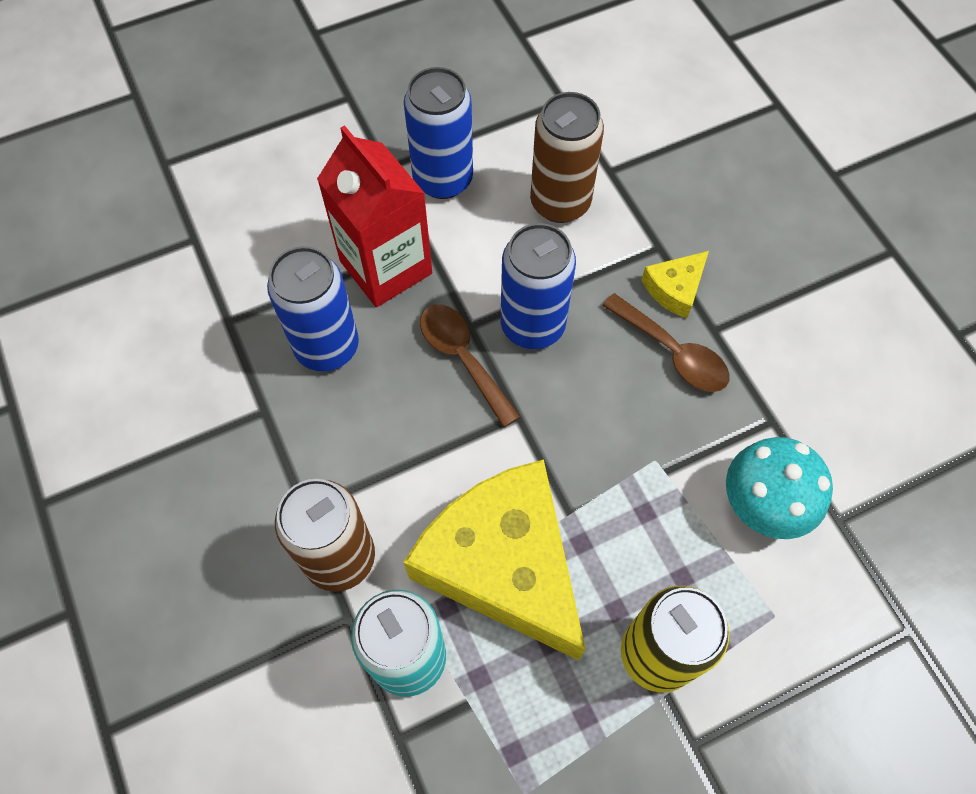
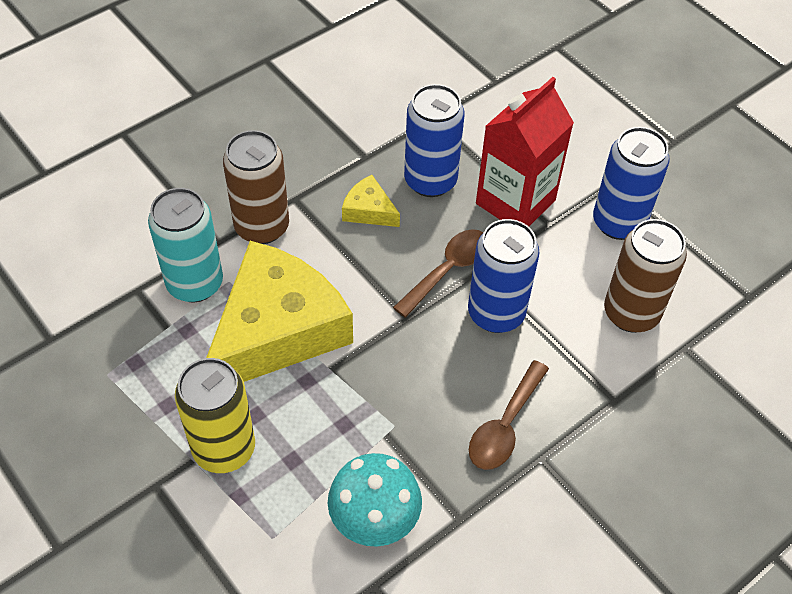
camera: 75 degrees right, 10 degrees down
(675, 289) = (573, 419): yellow cheese -> yellow cheese (369, 210)

